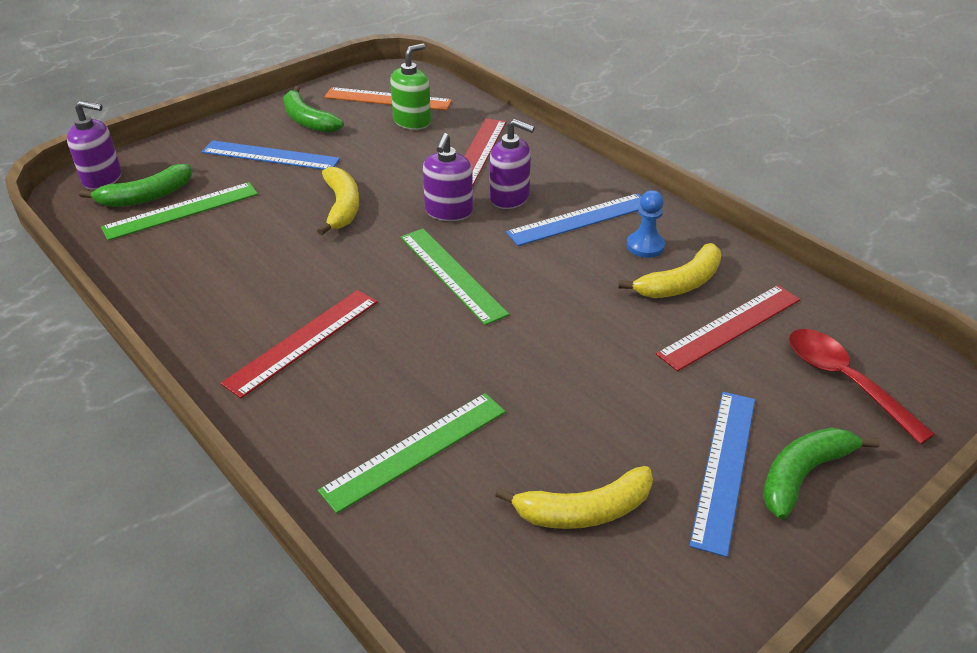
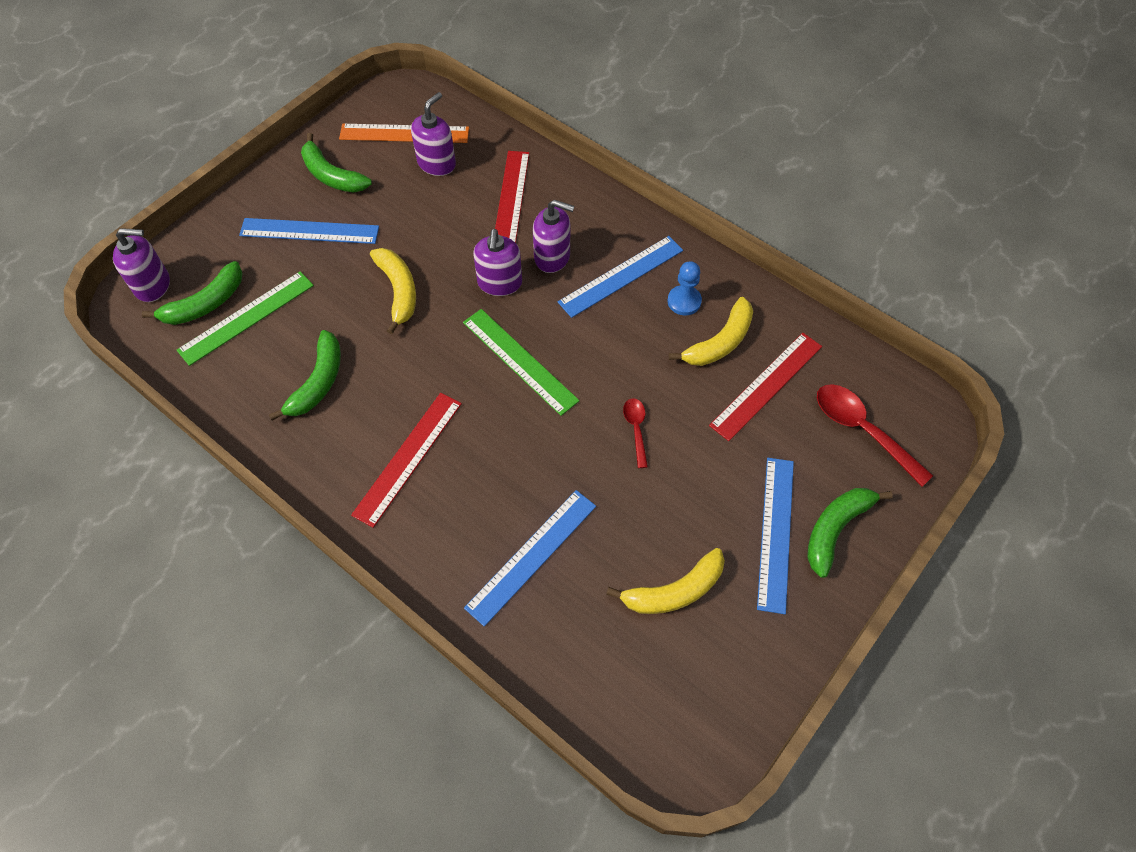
camera: 10 degrees left, 20 degrees up
(232, 268) = (318, 382): none -> green banana
(412, 121) = (437, 163): green soap dispenser -> purple soap dispenser
(415, 450) = (531, 556): green ruler -> blue ruler
(569, 347) = (636, 429): none -> red spoon

